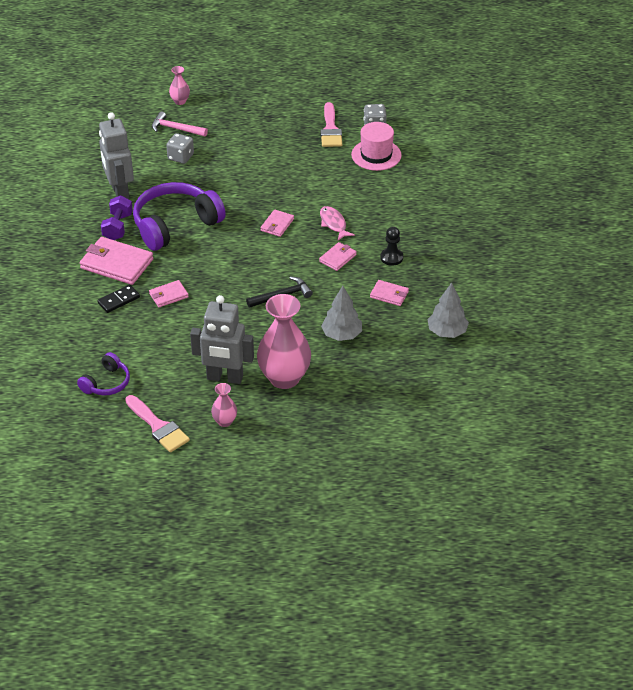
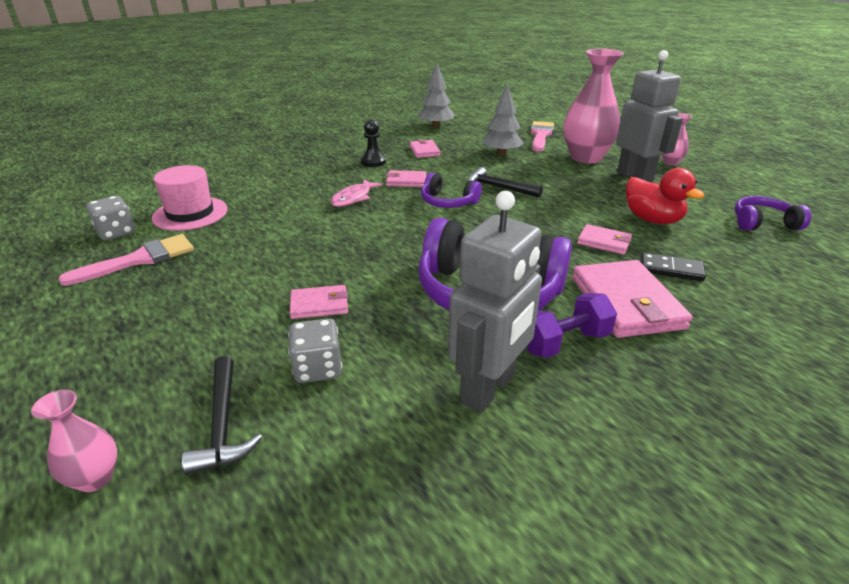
camera: 125 degrees left, 10 degrees down
(158, 427) = (736, 182): pink brush -> pink brush (540, 135)
(166, 336) = (652, 219): none -> red duck
(176, 129) = (223, 423): pink hammer -> black hammer
(277, 225) = (394, 225): pink wallet -> pink wallet (319, 305)
(285, 261) = (448, 202): none -> purple headphones

